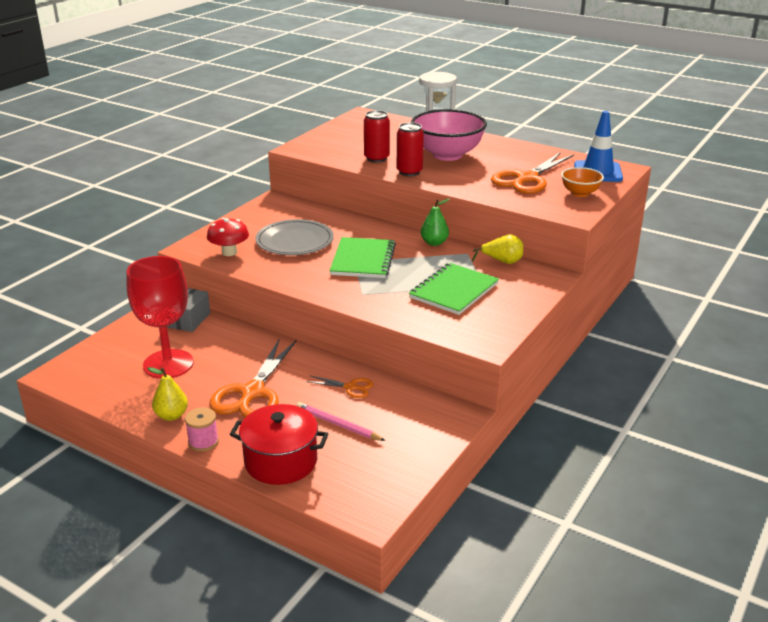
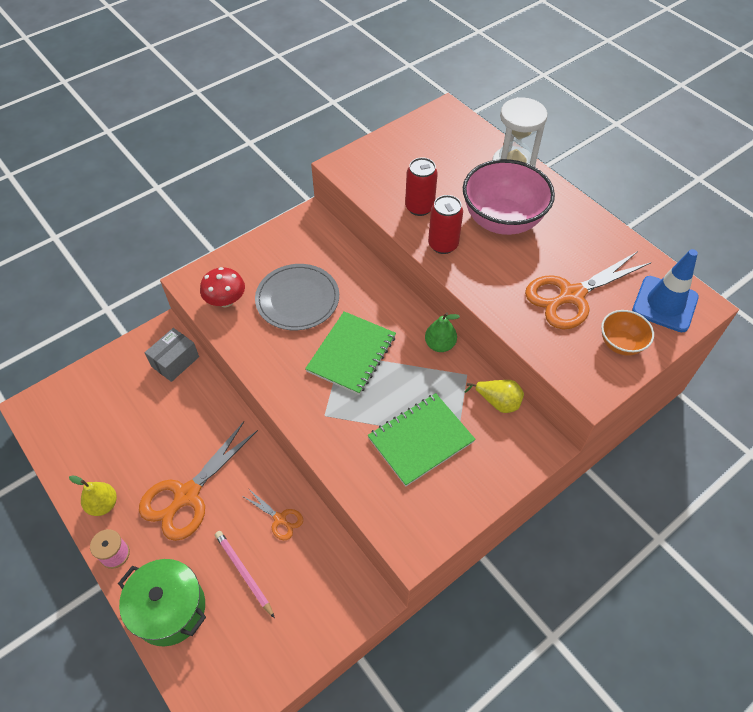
camera: 20 degrees right, 25 degrees up
(168, 364) = (130, 425): red goblet -> none
(281, 461) = (170, 609): red pot -> green pot

